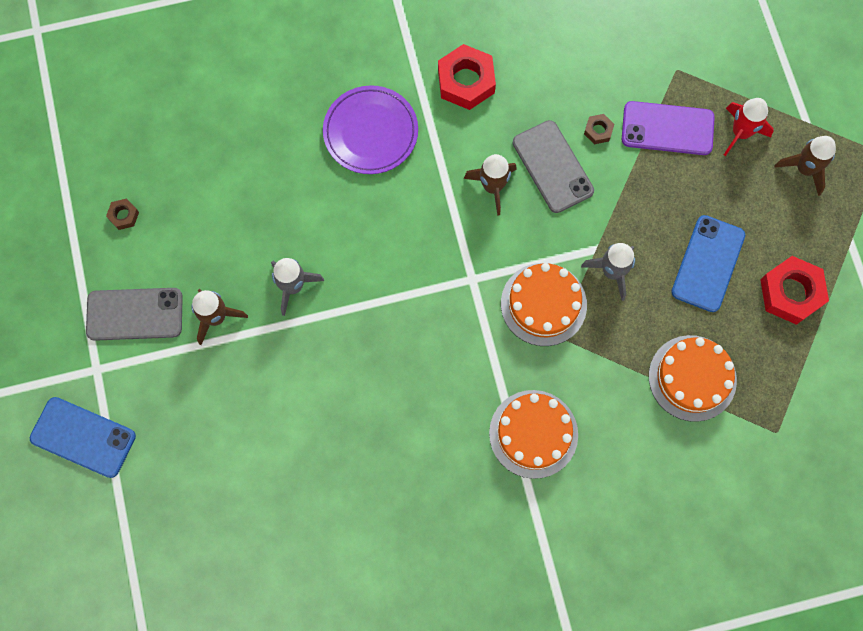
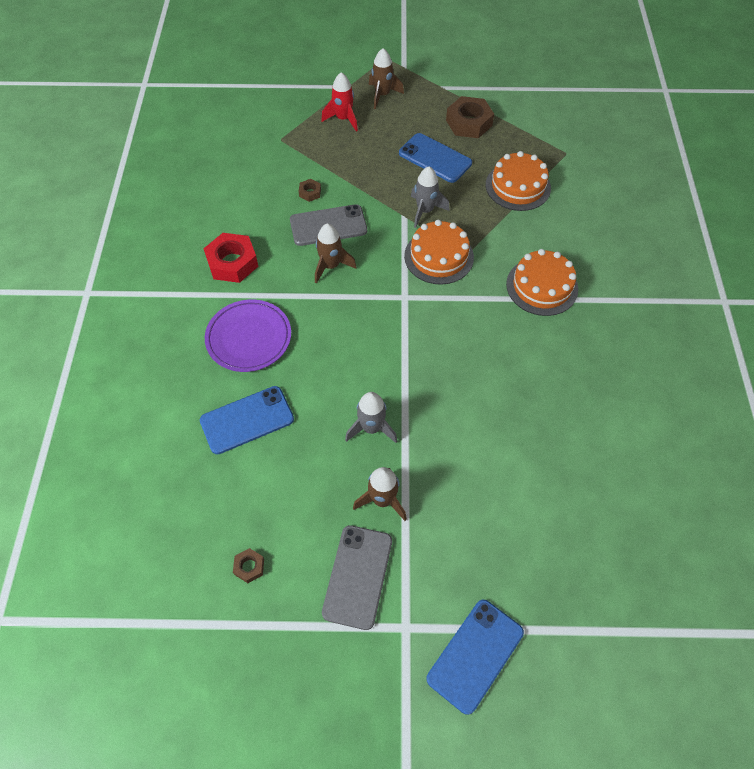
camera: 75 degrees left, 15 degrees down
(273, 163) = (247, 420): none -> blue phone
(667, 128) = (324, 155): purple phone -> none
(791, 293) = (469, 123): red nut -> brown nut

